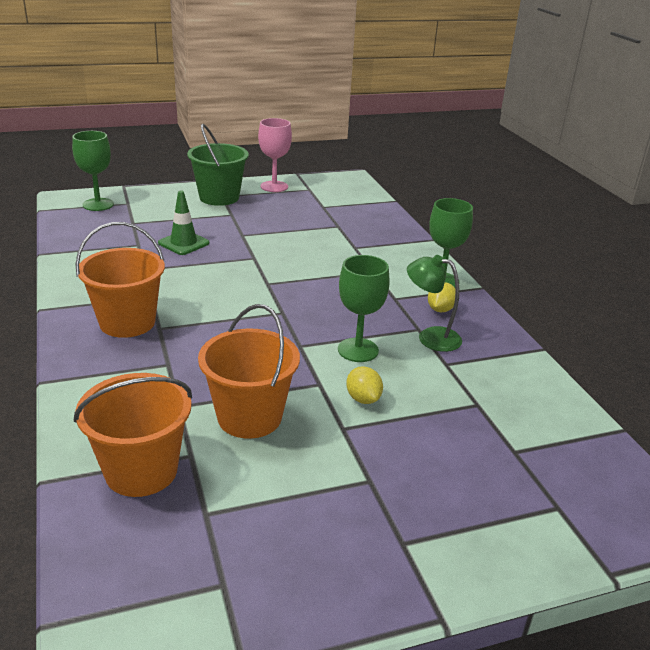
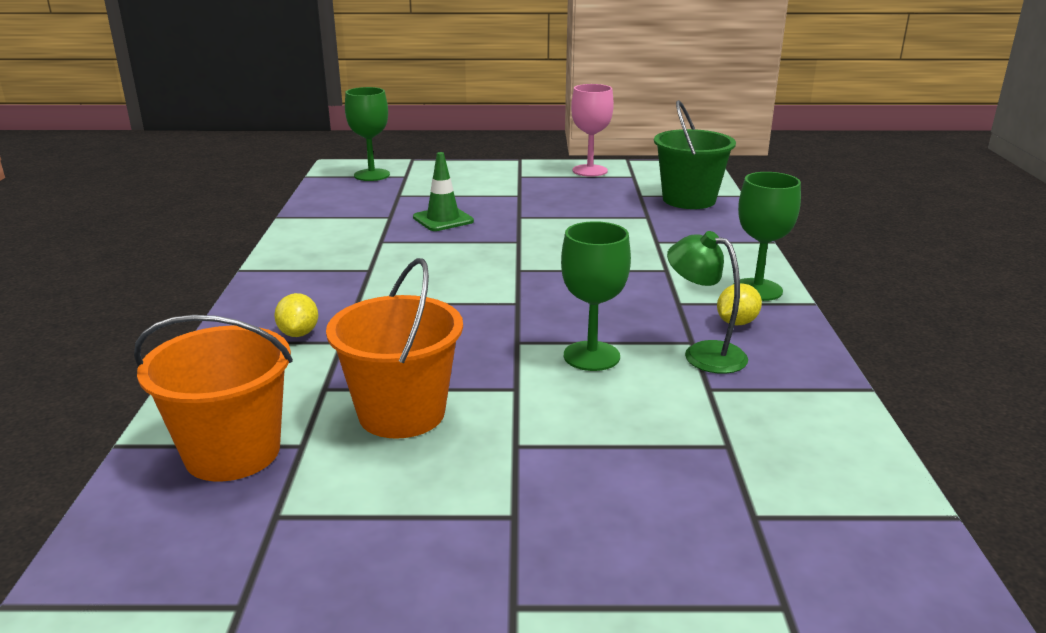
camera: 20 degrees right, 5 degrees down
(127, 322) = (324, 293): orange bucket -> none
(219, 197) = (515, 177): green bucket -> green bucket (689, 200)
(363, 399) = (564, 414): yellow lemon -> yellow lemon (299, 333)

